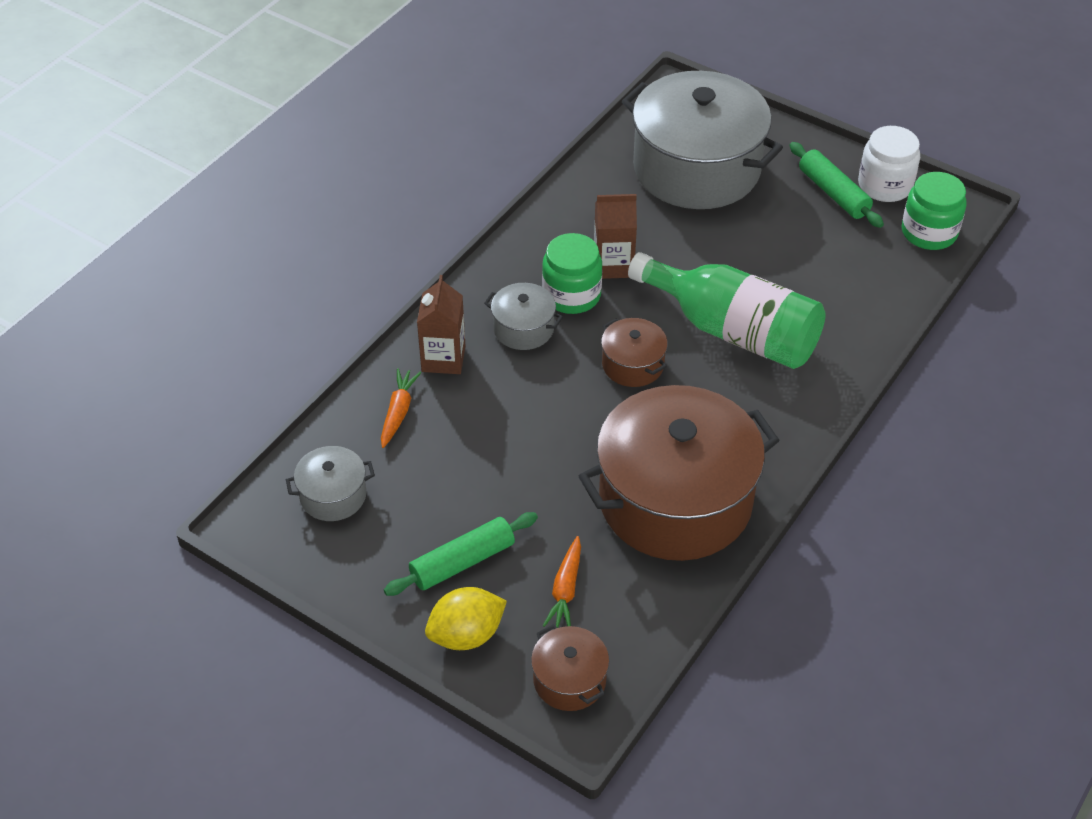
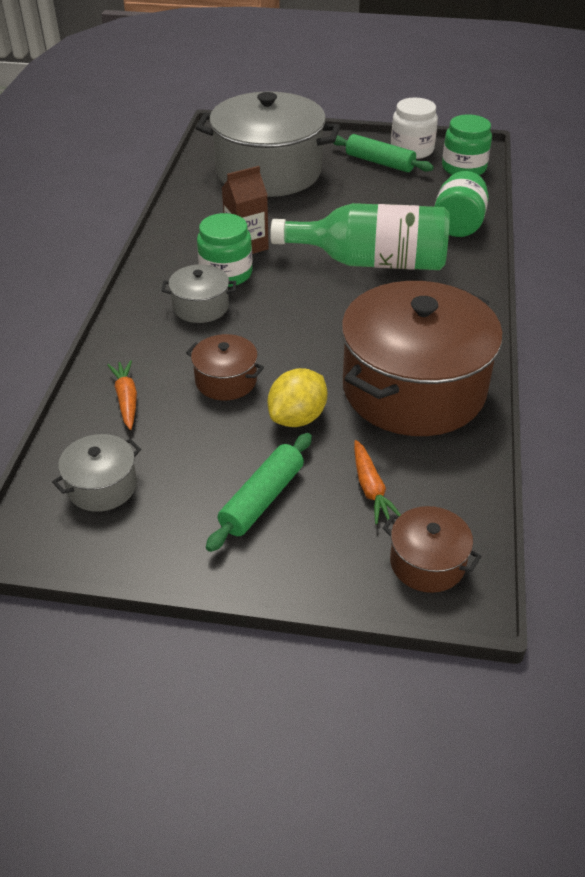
camera: 25 degrees left, 5 degrees down
(443, 358) = (143, 347): brown carton -> none
(466, 635) = (306, 560): yellow lemon -> yellow lemon (297, 418)
(633, 364) = (309, 305): brown pot -> brown pot (226, 381)
(863, 313) = (458, 225): none -> green jar

